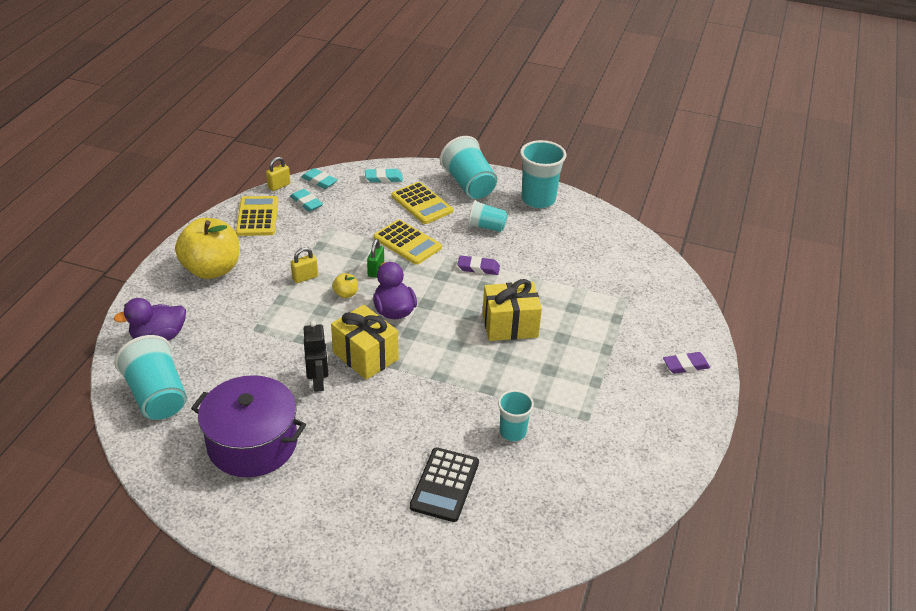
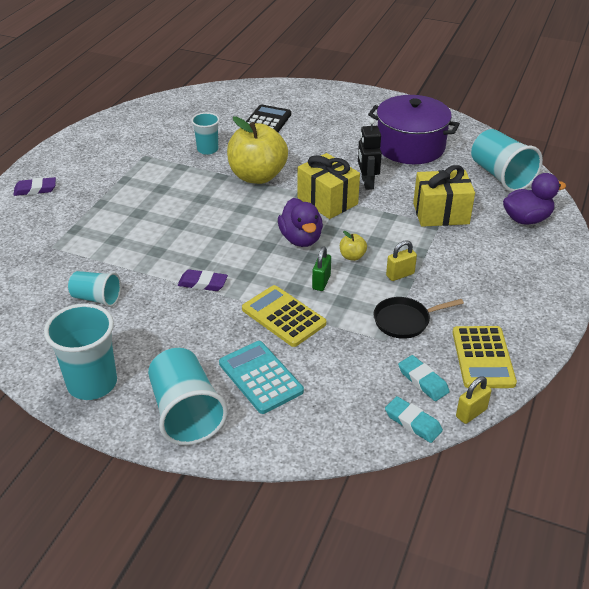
camera: 175 degrees left, 0 degrees up
(212, 269) = (508, 285): yellow apple -> yellow apple (257, 176)
(309, 241) = (405, 321): none -> black pan
(383, 178) = (315, 428): turquoise eraser -> none
(421, 204) = (260, 377): yellow calculator -> turquoise calculator
(486, 227) = (179, 338): turquoise cup -> turquoise cup (96, 298)
(510, 325) = (185, 224): yellow gift -> yellow gift (441, 213)

